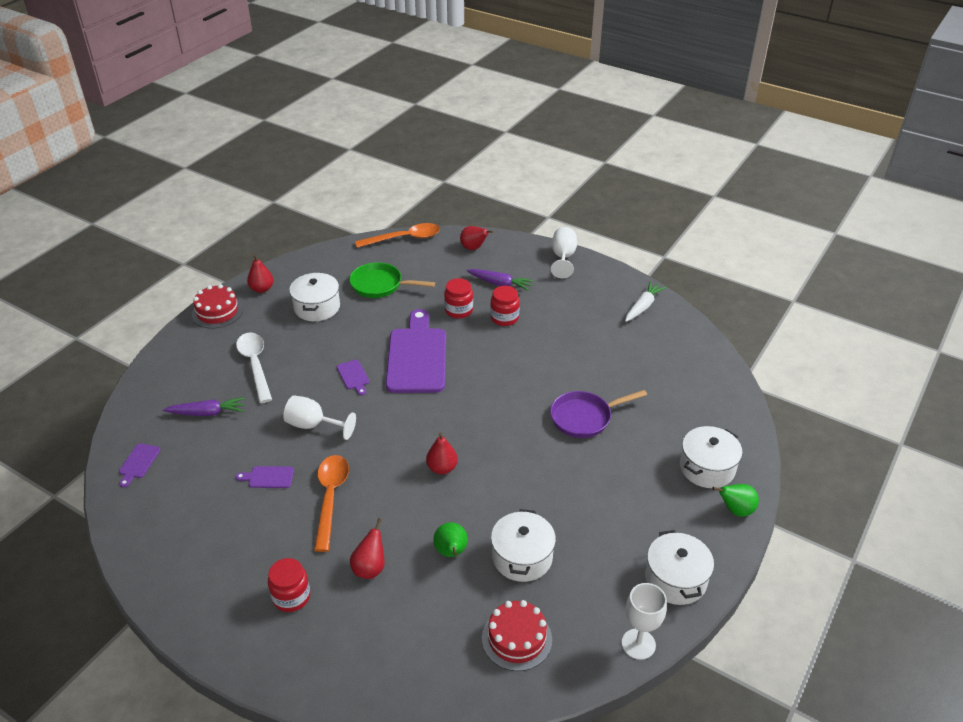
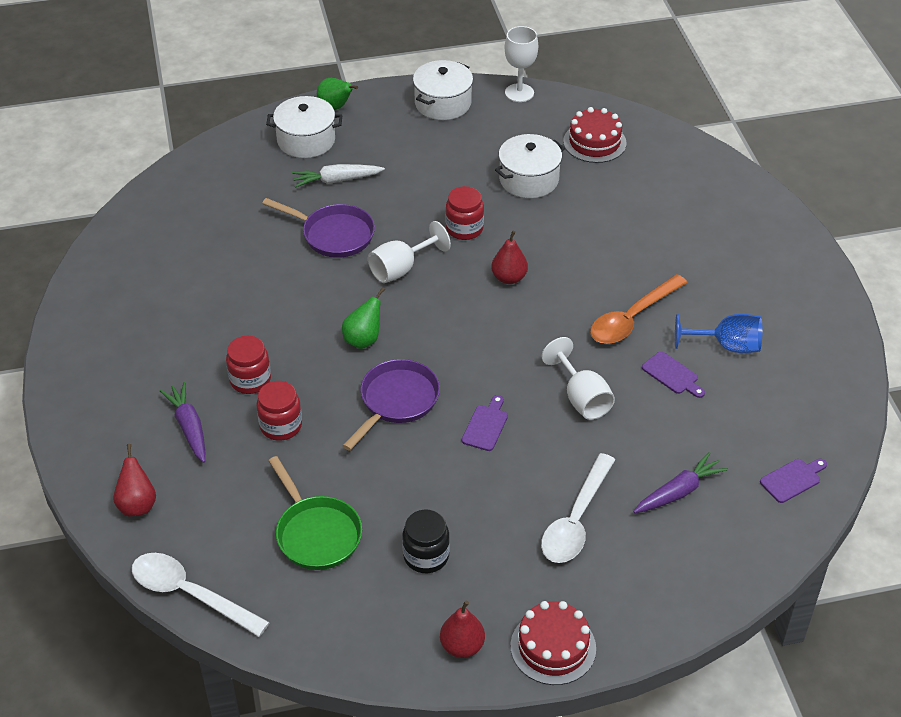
camera: 135 degrees left, 5 degrees up
(207, 413) = (679, 491): purple carrot -> purple carrot turned 105 degrees clockwise
(246, 523) = (726, 346): none -> blue goblet
(291, 597) = (734, 265): red jar -> red jar (464, 229)
(317, 307) = (426, 556): white pot -> black jar
(370, 568) = (652, 245): red pear -> none
(405, 238) = (189, 593): orange spoon -> white spoon
(417, 357) = (396, 401): purple cutting board -> purple pan
(451, 552) = (577, 215): green pear -> green pear (363, 339)
(563, 258) = (72, 409): white goblet -> white goblet (401, 269)
(643, 306) = (106, 291): white carrot -> white carrot (336, 180)

